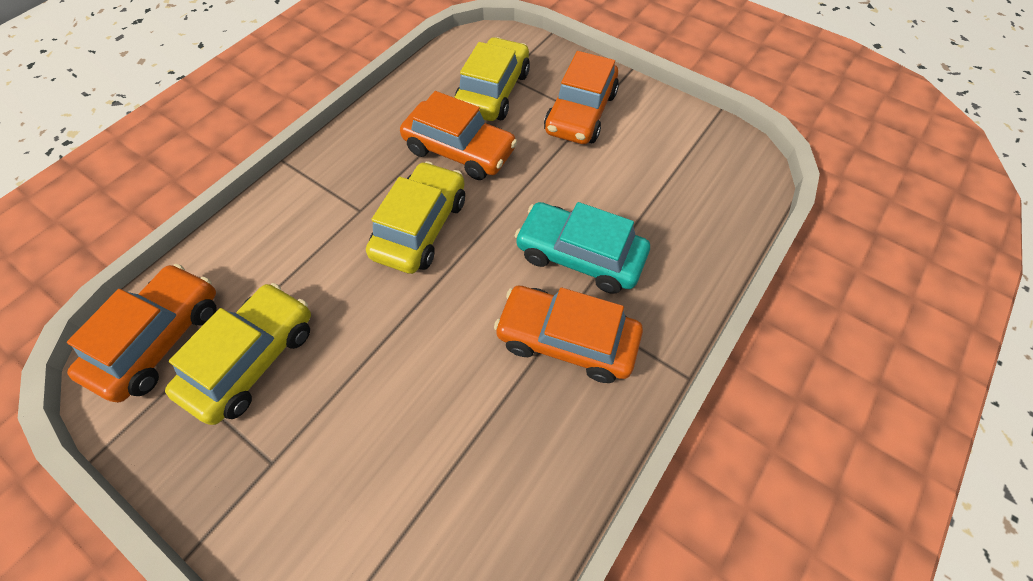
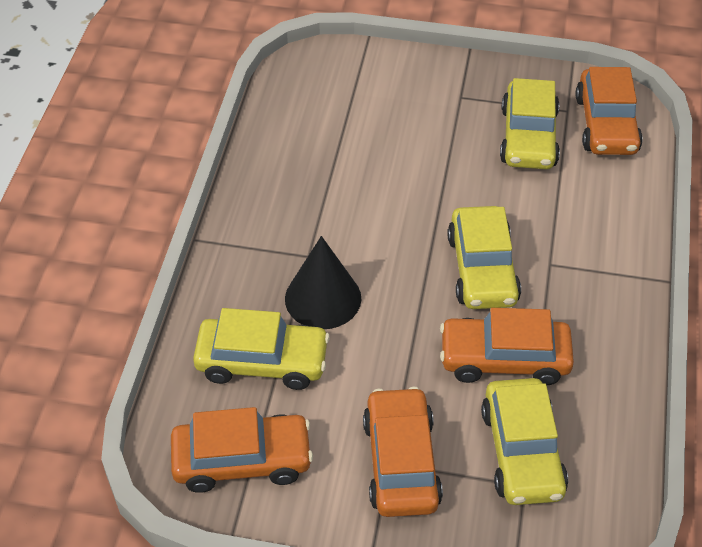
camera: 155 degrees right, 10 degrees down
(566, 339) = (302, 230): orange car -> orange car (242, 460)
(580, 255) = (323, 298): turquoise car -> black cone
(658, 218) = (262, 362): none -> yellow car

